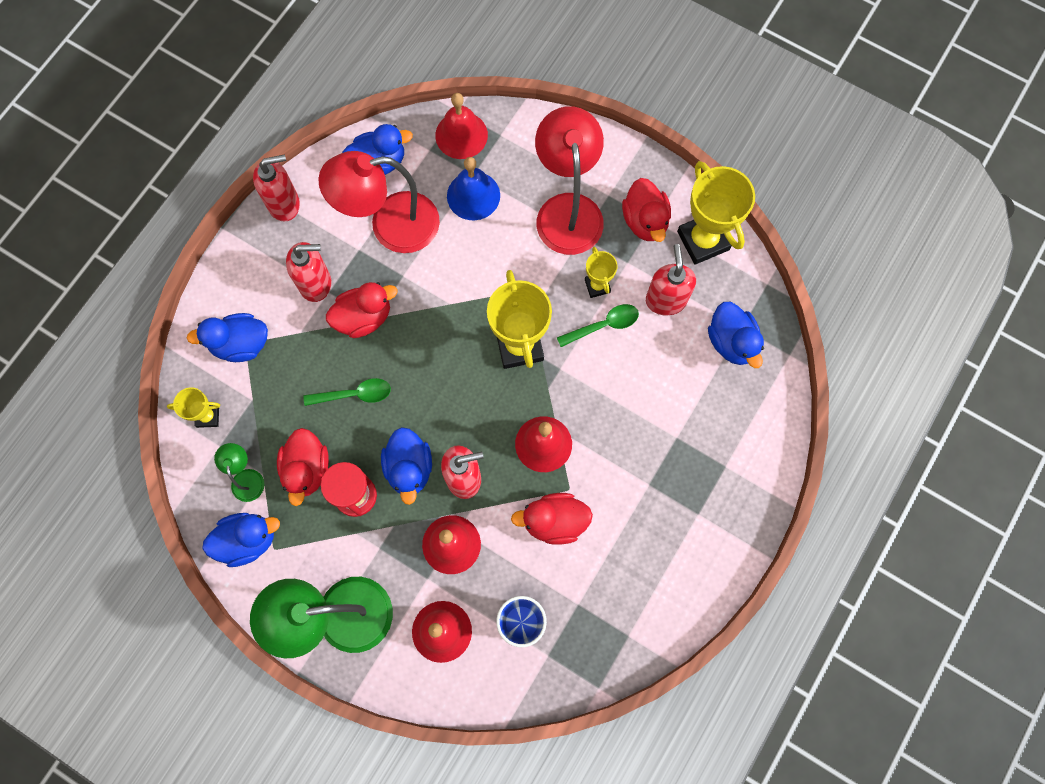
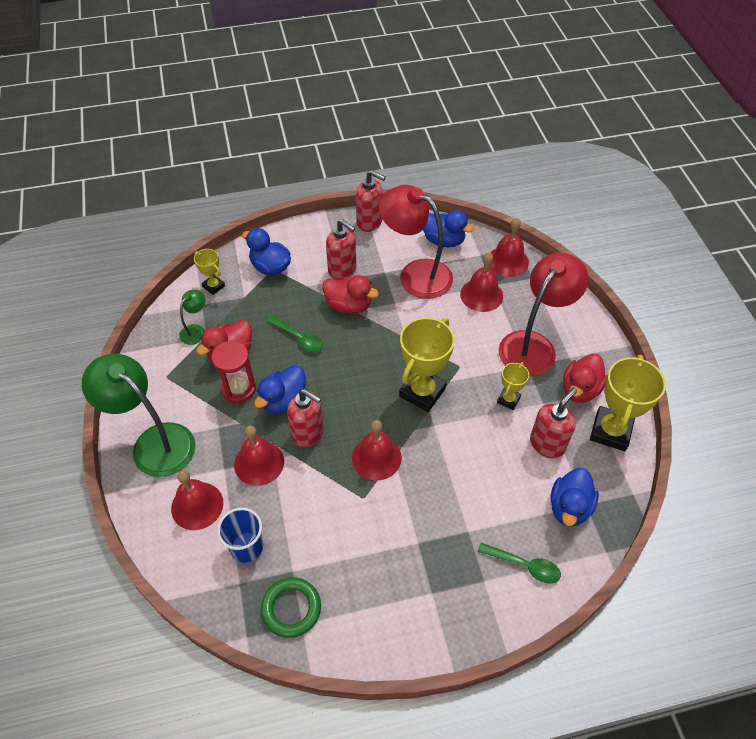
camera: 45 degrees right, 20 degrees down
(248, 540) = (159, 360): blue duck -> none
(473, 195) = (481, 295): blue bell -> red bell
(554, 521) = (333, 507): red duck -> none
(603, 325) = (488, 424): green spoon -> green spoon (524, 565)
(608, 633) = (291, 608): none -> green ring

